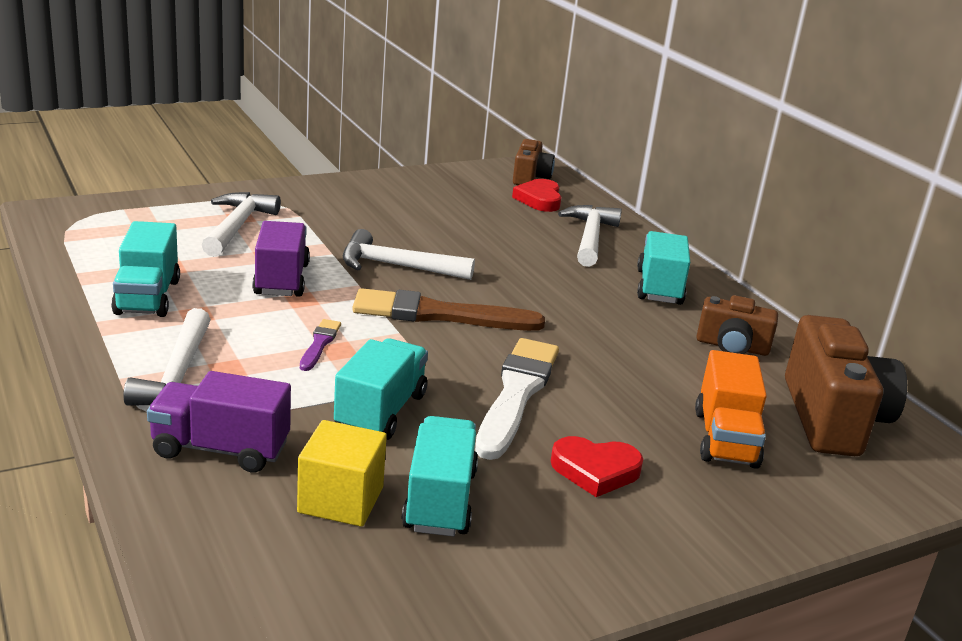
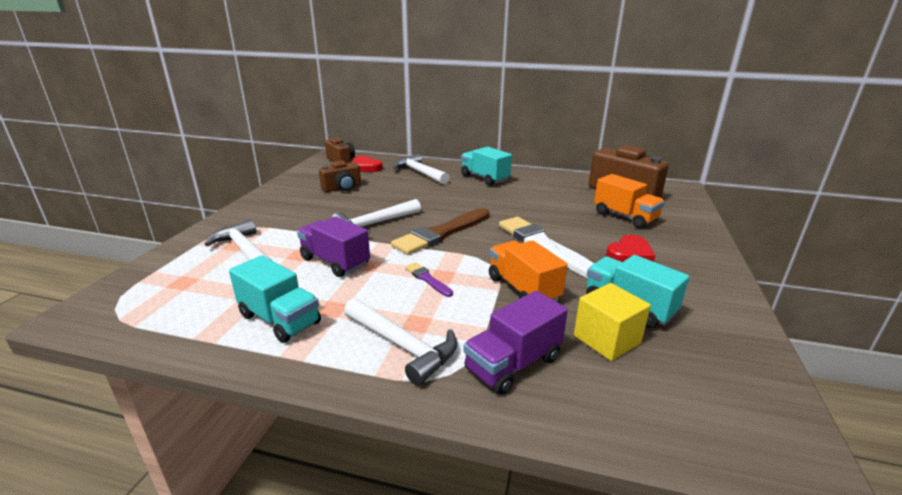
camera: 45 degrees left, 0 degrees up
(380, 411) = (523, 289): turquoise truck -> orange truck
(732, 347) = (551, 186): brown camera -> brown camera (342, 188)

